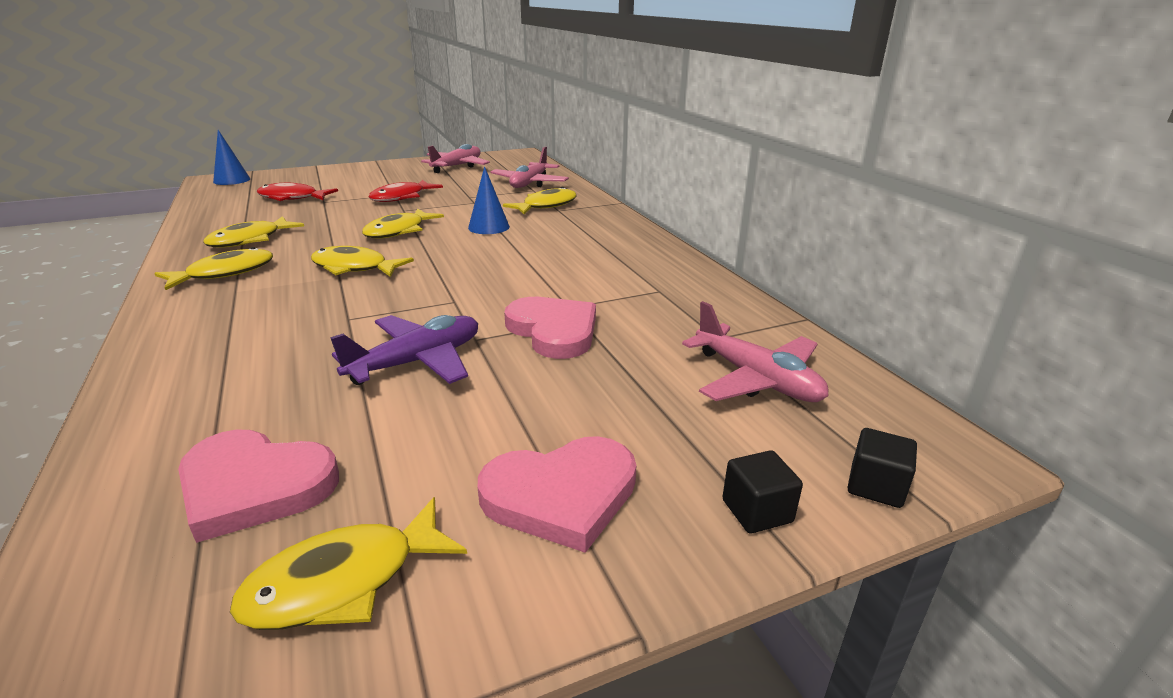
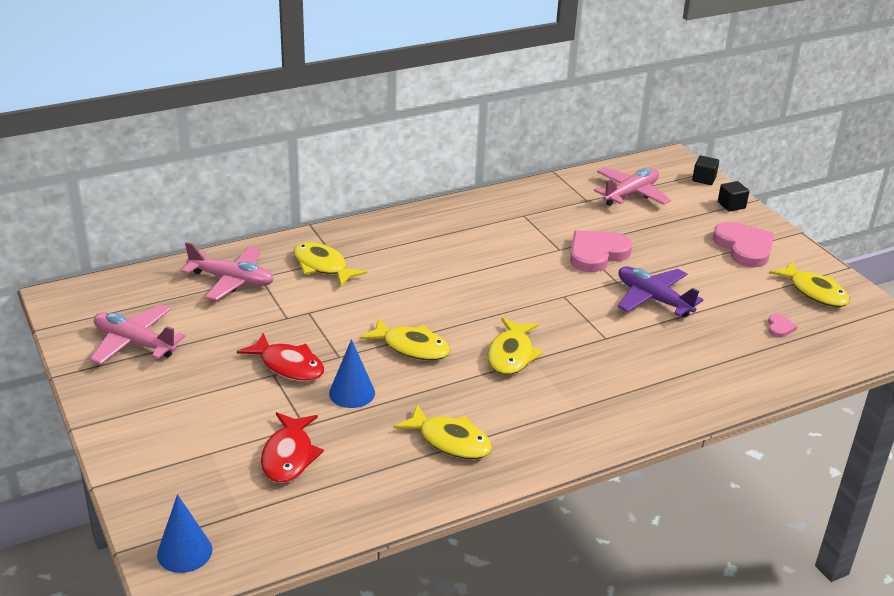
camera: 95 degrees left, 5 degrees up
(225, 273) = (540, 427): yellow fish -> none
(255, 486) = (779, 327): pink heart -> pink heart, size x0.44
(489, 227) = (394, 295): blue cone -> blue cone (352, 393)

